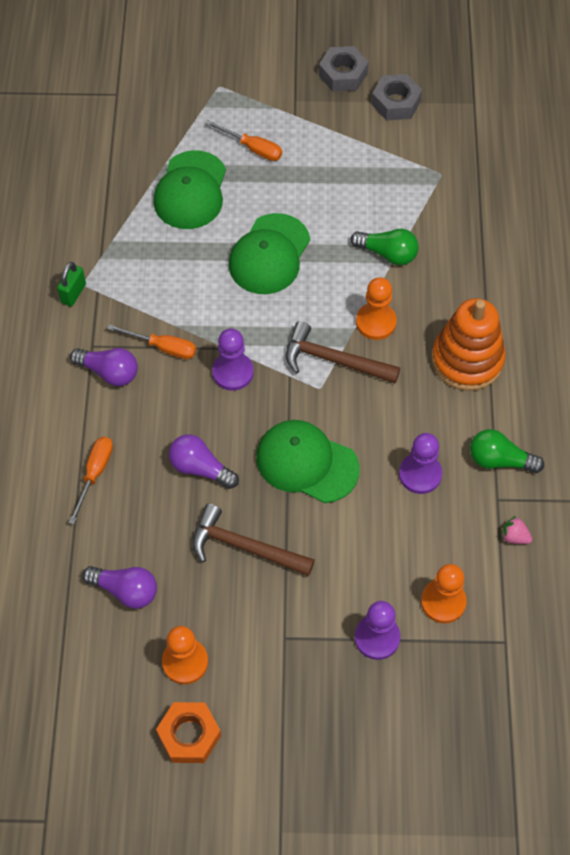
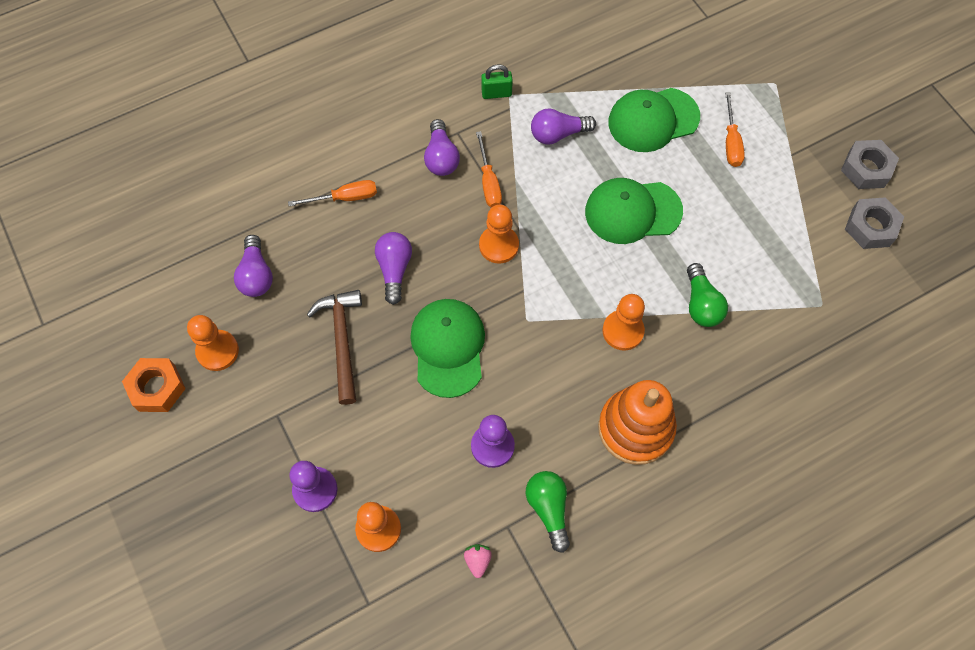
camera: 60 degrees right, 5 degrees up
(152, 268) = (558, 134): none -> purple light bulb
(233, 372) = (499, 245): purple pawn -> orange pawn
(333, 360) = (562, 316): brown hammer -> none

